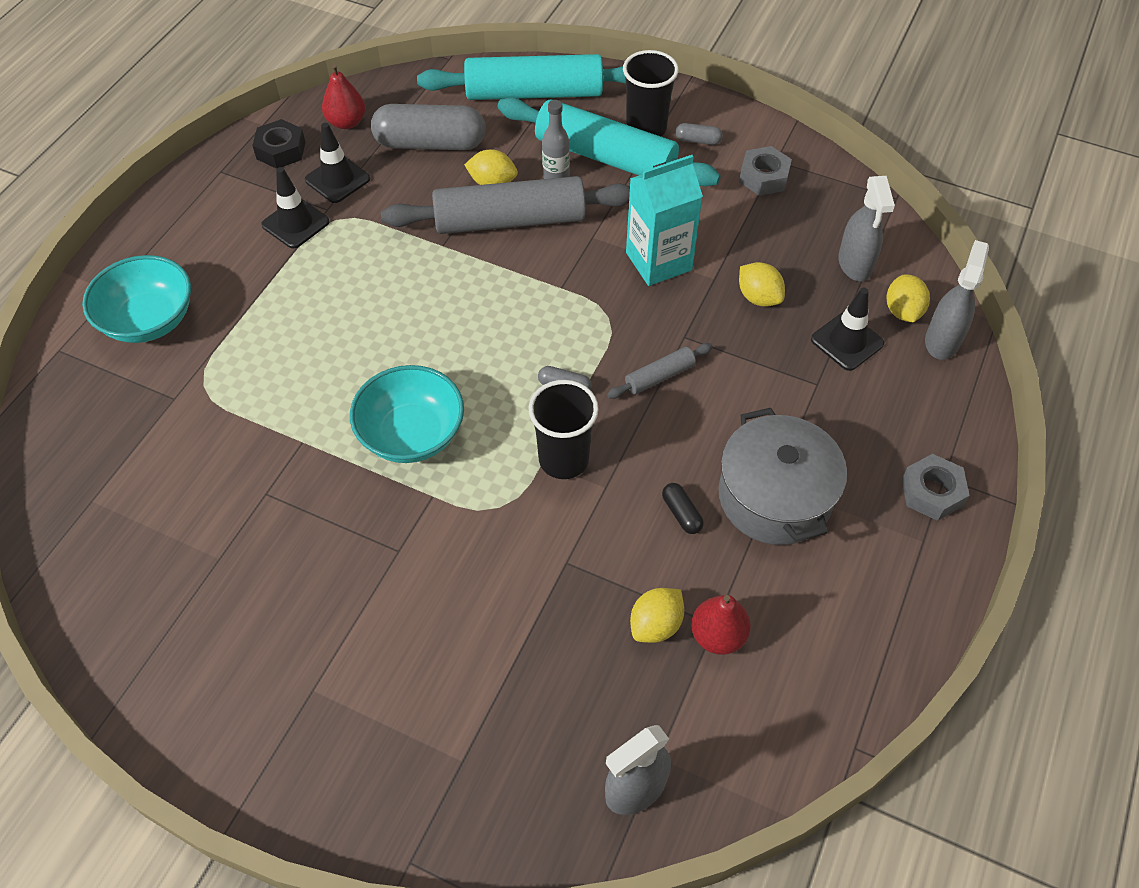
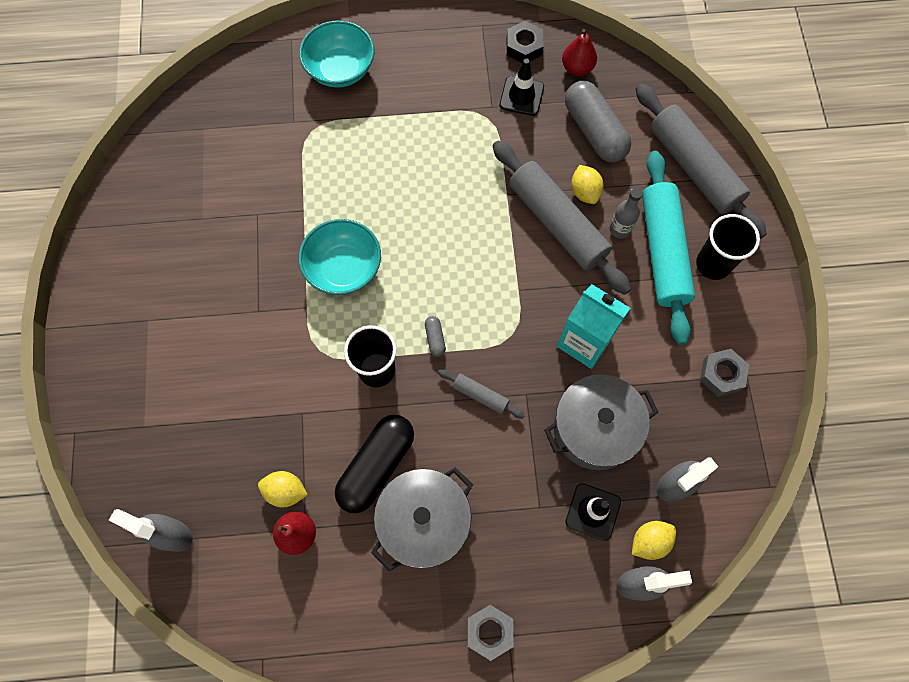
camera: 60 degrees right, 15 degrees up
(295, 223) = (467, 96): black traffic cone -> none
(534, 93) = (693, 168): turquoise rolling pin -> grey rolling pin
(681, 513) = (376, 466): black capsule -> black capsule, size x2.40
(698, 140) = (727, 307): grey capsule -> none
(758, 297) = (595, 428): yellow lemon -> grey pot

